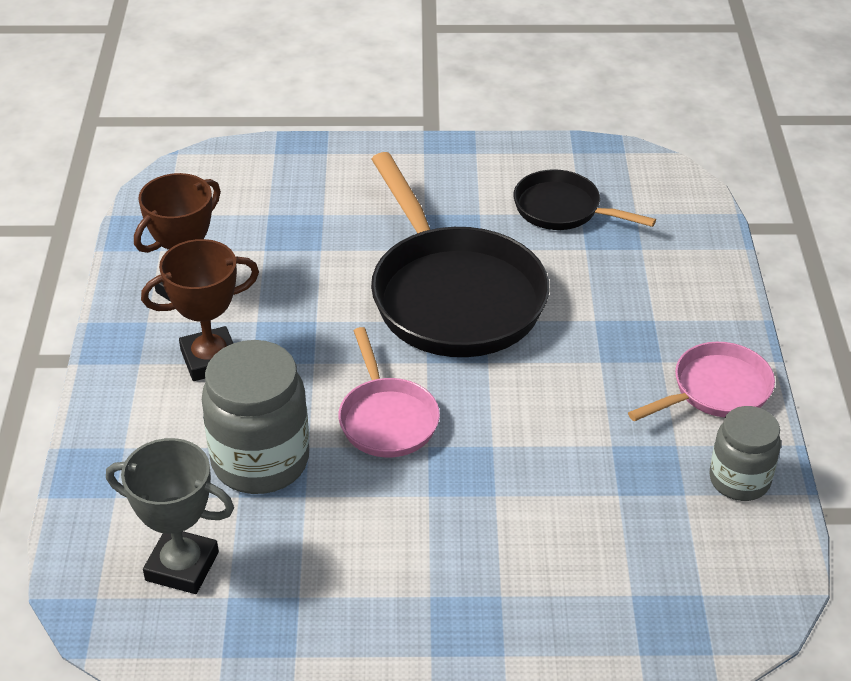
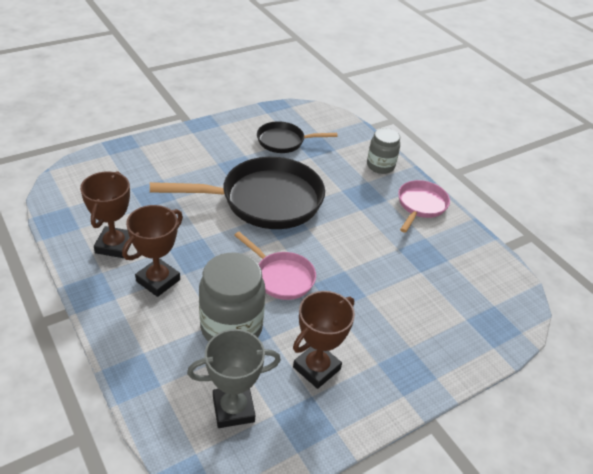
camera: 35 degrees left, 0 degrees up
(335, 564) = (316, 368): none -> brown trophy
(453, 296) = (264, 200): black pan -> black pan turned 45 degrees counterclockwise
(739, 480) = (464, 244): grey jar -> grey jar (380, 166)

